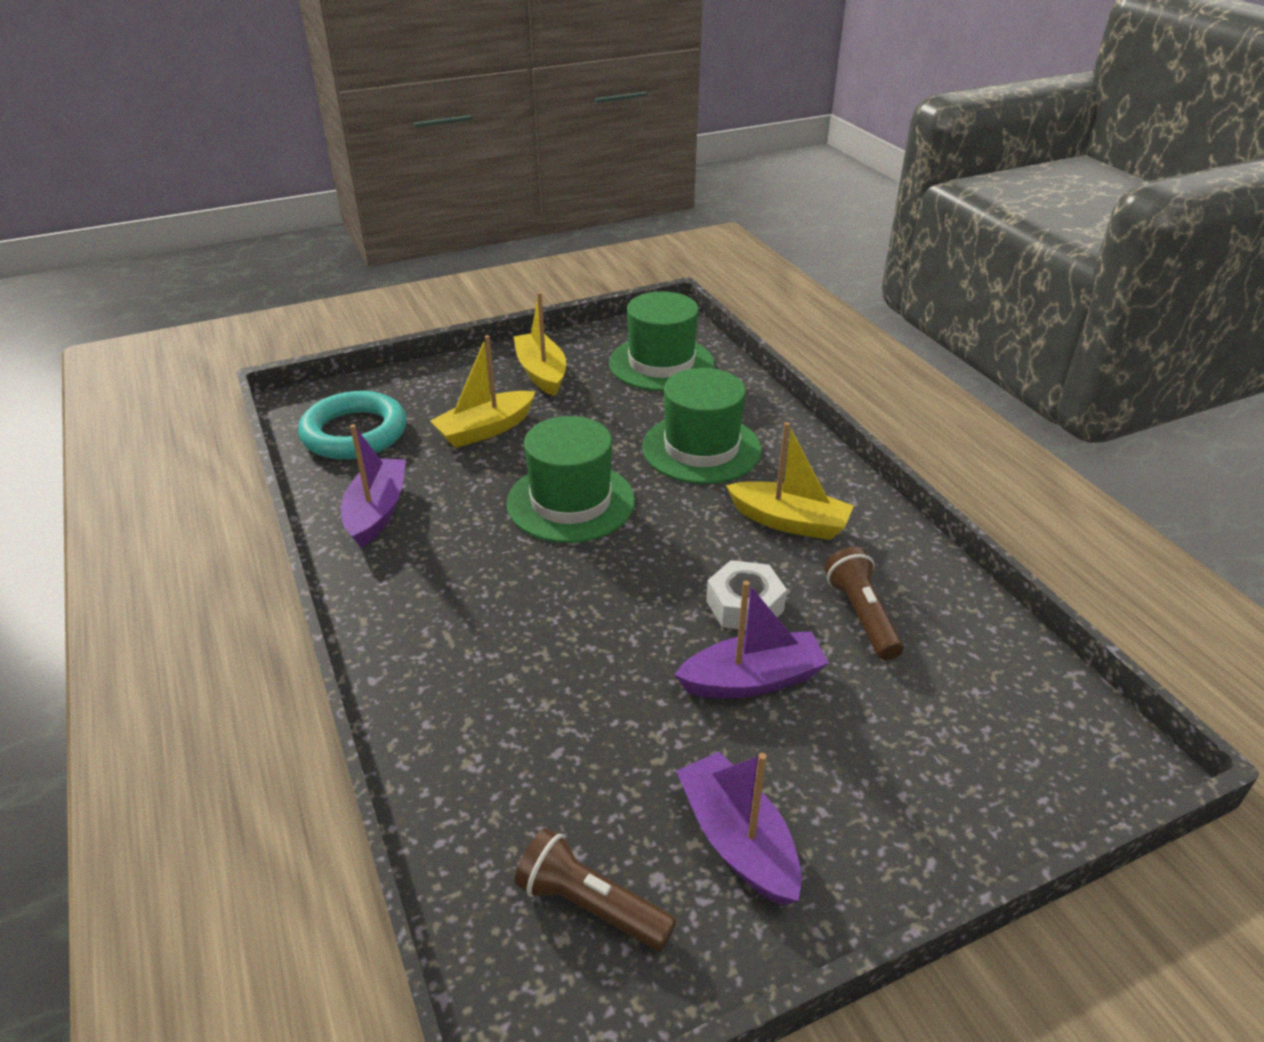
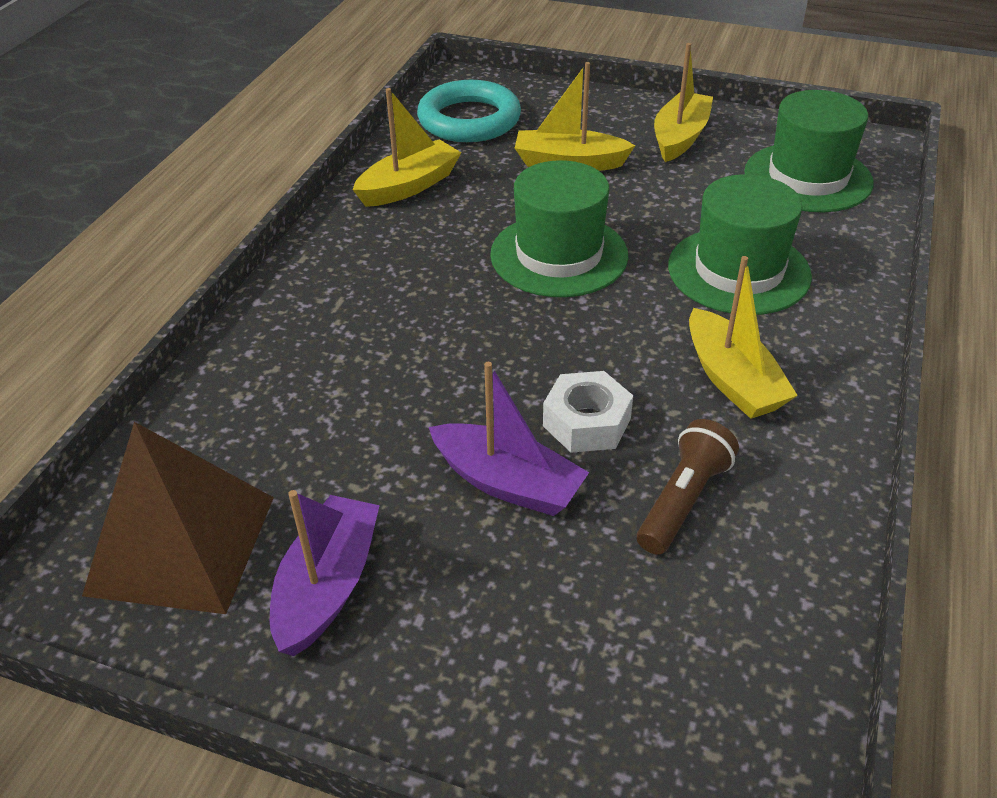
camera: 45 degrees right, 5 degrees up
(377, 511) = (409, 186): purple boat -> yellow boat
(591, 905) = (182, 544): brown flashlight -> brown pyramid

